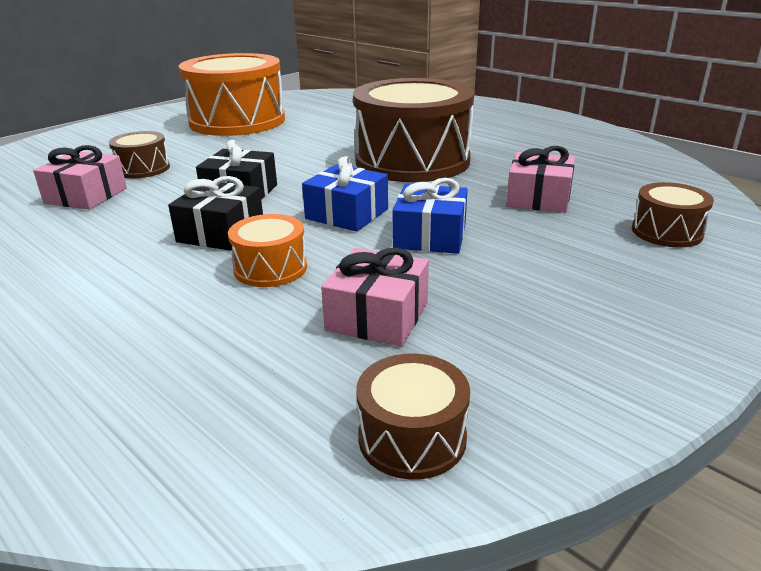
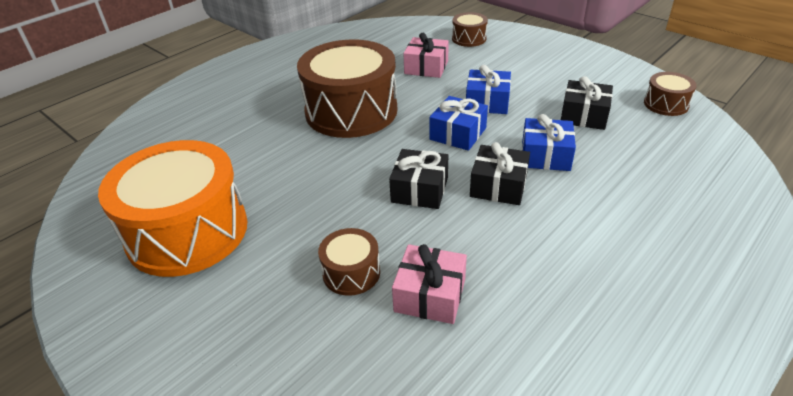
camera: 90 degrees left, 10 degrees up
(270, 268) = (545, 156): orange drum -> blue gift
(377, 316) = (584, 115): pink gift -> black gift

